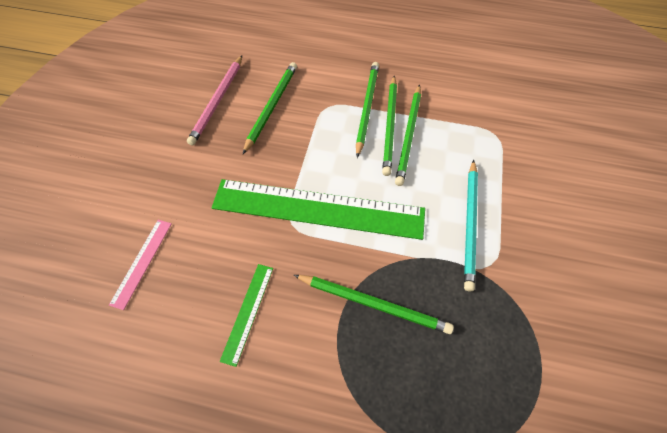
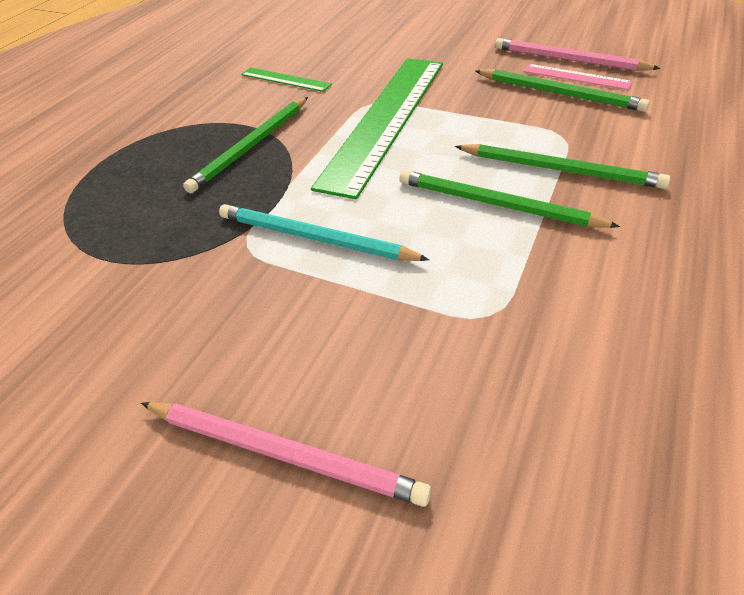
camera: 105 degrees right, 15 degrees down
(142, 262) = (360, 34): pink ruler -> pink ruler (576, 77)
(390, 126) = (518, 188): green pencil -> none
(610, 201) = (283, 453): none -> pink pencil

